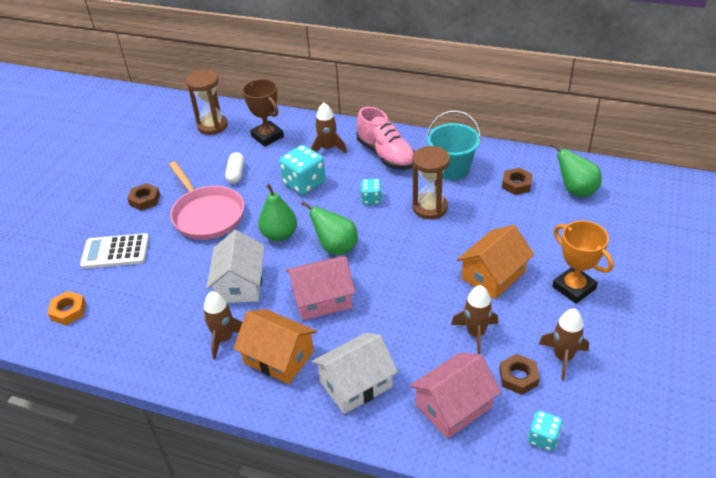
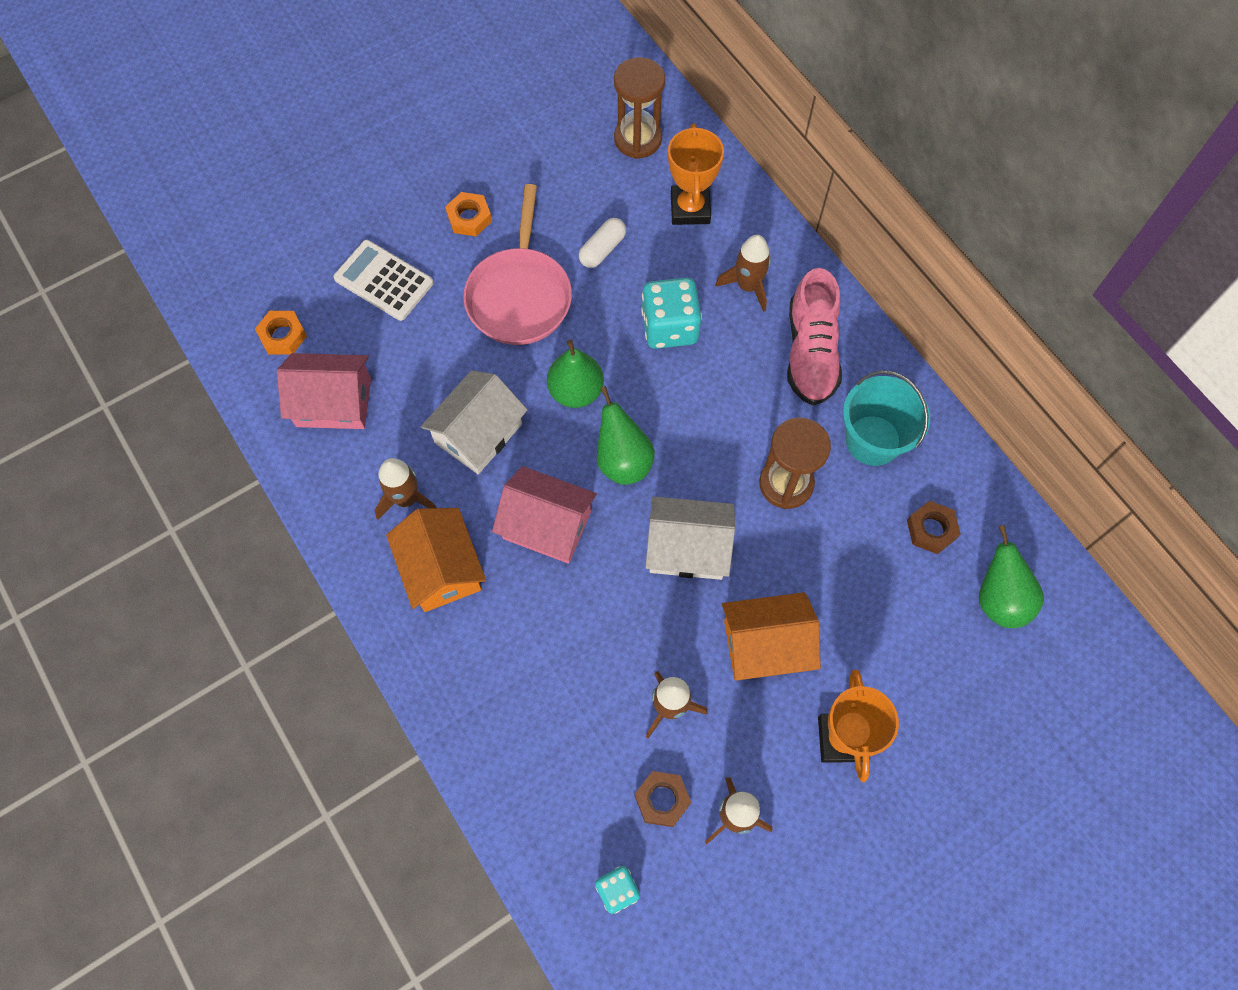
camera: 35 degrees right, 25 degrees up
(145, 200) = (469, 218): brown nut -> orange nut
(267, 136) = (690, 208): brown trophy -> orange trophy
(356, 384) = (489, 667): white house -> white house (688, 548)
(371, 199) = (727, 415): turquoise dice -> none
(453, 406) = (563, 777): pink house -> pink house (333, 402)

